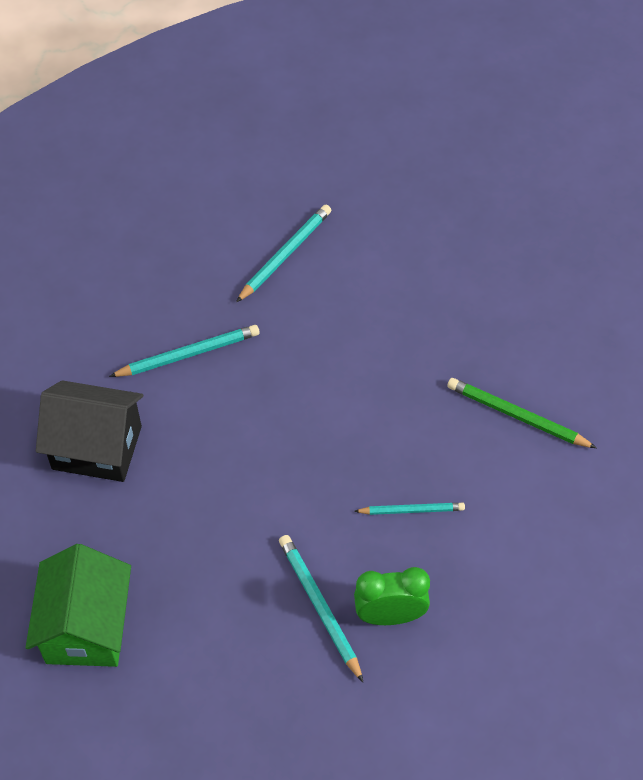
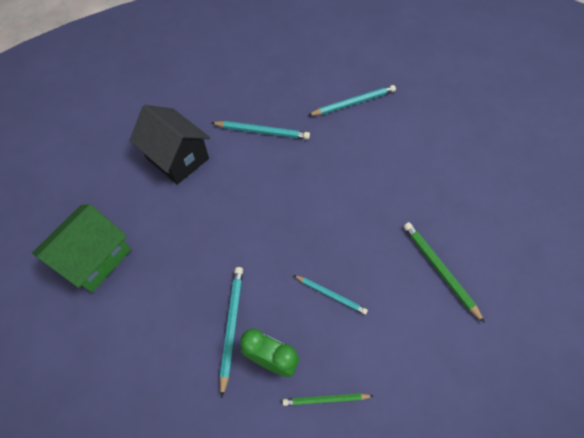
camera: 30 degrees right, 5 degrees up
(476, 620) = (325, 399): none -> green pencil

